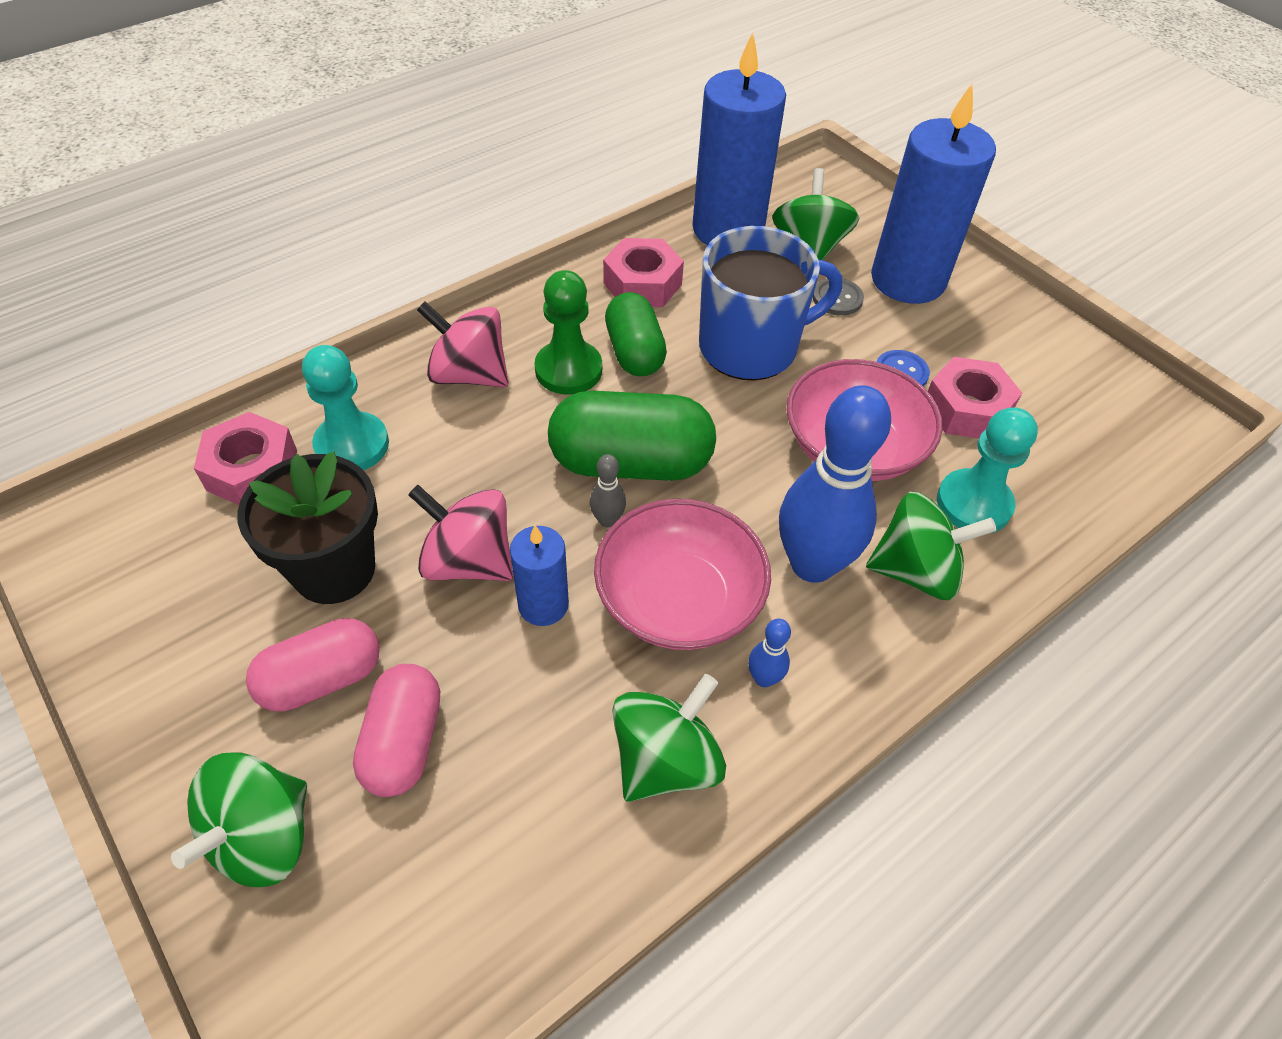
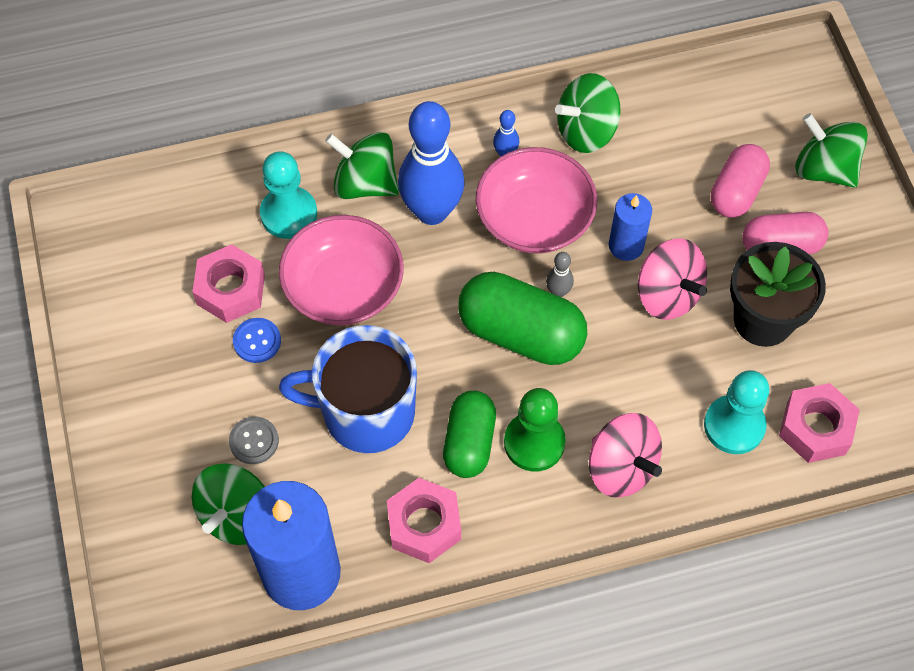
camera: 155 degrees left, 10 degrees up
(263, 837) = (824, 169): green spinning top -> green spinning top turned 105 degrees counterclockwise
(908, 280) = (173, 440): blue candle -> none

